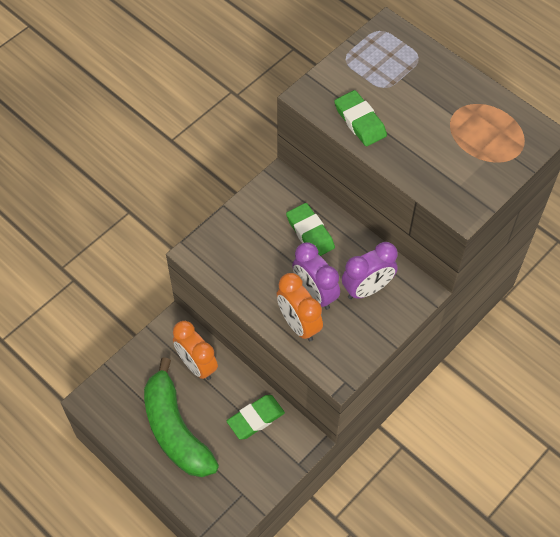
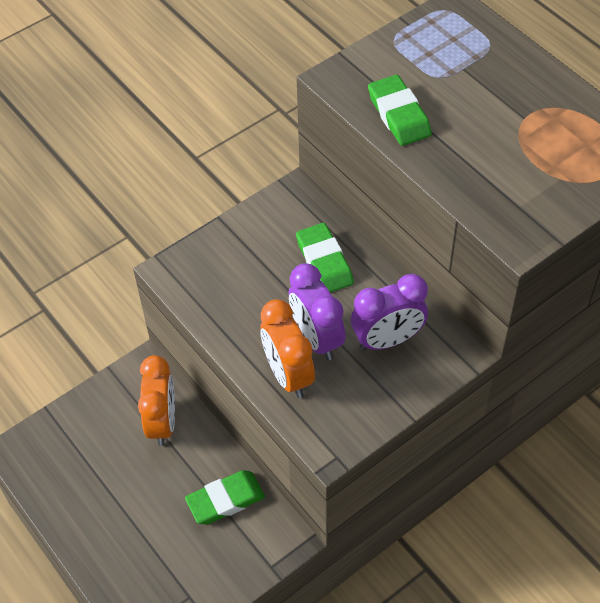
camera: 10 degrees right, 5 degrees down
(175, 430) = (118, 501): green banana -> none
(197, 365) = (162, 422): orange clock -> orange clock turned 150 degrees counterclockwise

